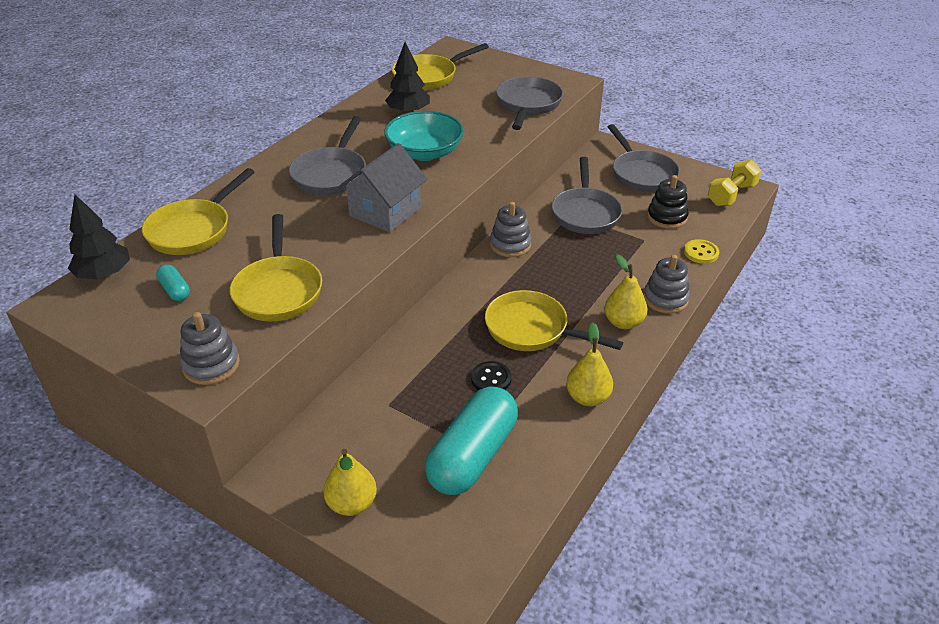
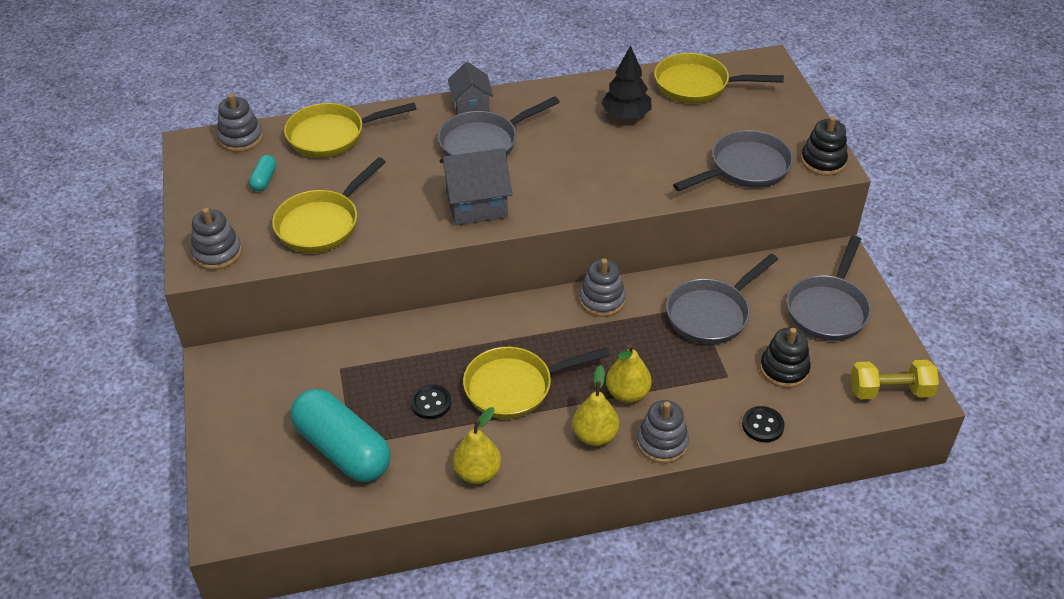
camera: 45 degrees right, 5 degrees up
(104, 274) = (241, 138): black tree -> grey stacking toy
(284, 157) = (471, 105): none -> grey house
(352, 504) = (233, 420): yellow pear -> yellow pear (627, 393)
(425, 152) = (582, 166): turquoise bowl -> none
(472, 455) = (343, 449): turquoise capsule -> turquoise capsule turned 60 degrees clockwise
(532, 329) = (515, 387): yellow pan -> yellow pan turned 90 degrees counterclockwise
(565, 81) = (823, 161): none -> black stacking toy
(701, 253) = (762, 425): yellow button -> black button

